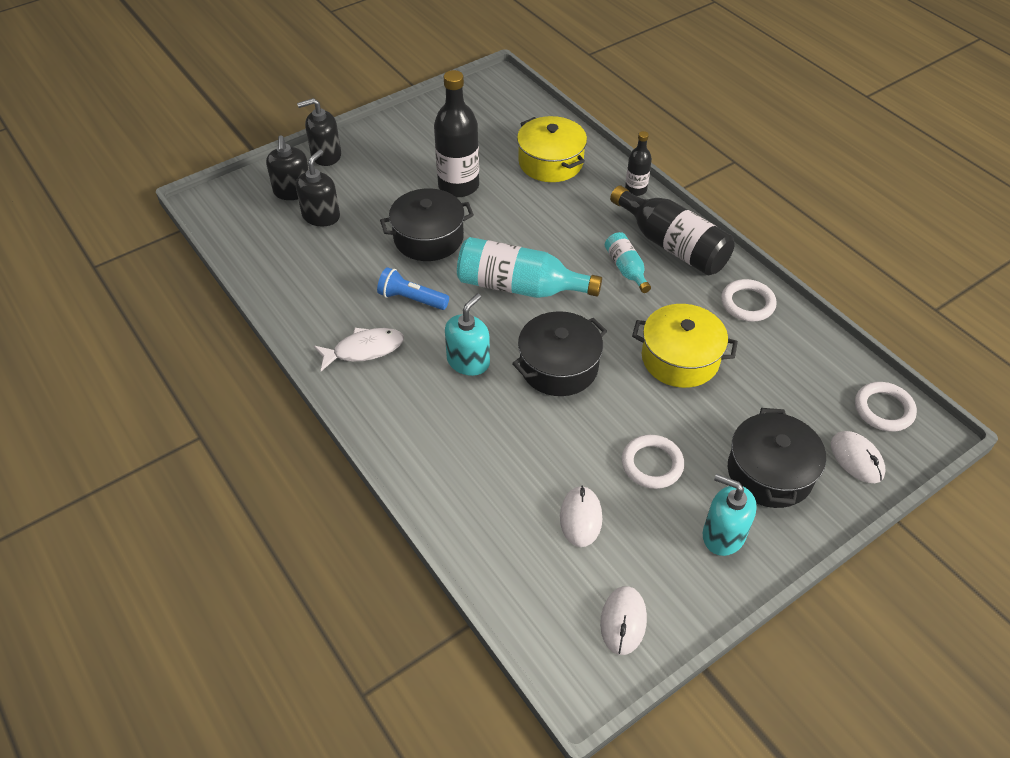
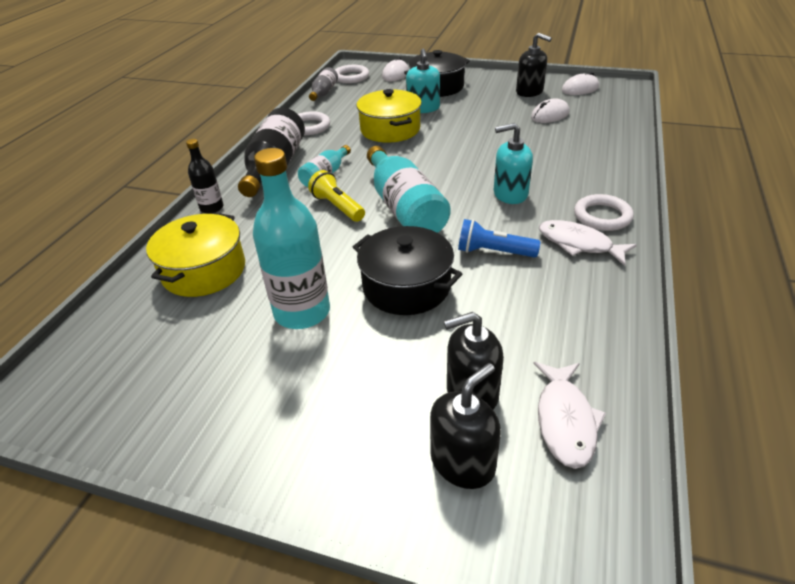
camera: 125 degrees left, 10 degrees down
(265, 236) = (565, 420): none -> white fish
(326, 155) = (352, 486): black soap dispenser -> black soap dispenser (529, 92)
(411, 299) = (493, 252): blue flashlight -> blue flashlight turned 120 degrees clockwise
(458, 186) = (302, 312): black bottle -> turquoise bottle
(558, 366) = (459, 161): black pot -> none
(564, 252) = (337, 207): none -> yellow flashlight
(652, 464) = (483, 111): white ring -> white ring (602, 216)
(723, 535) = (493, 85): turquoise soap dispenser -> turquoise soap dispenser (423, 108)
(844, 358) = (324, 93): none -> grey bottle

